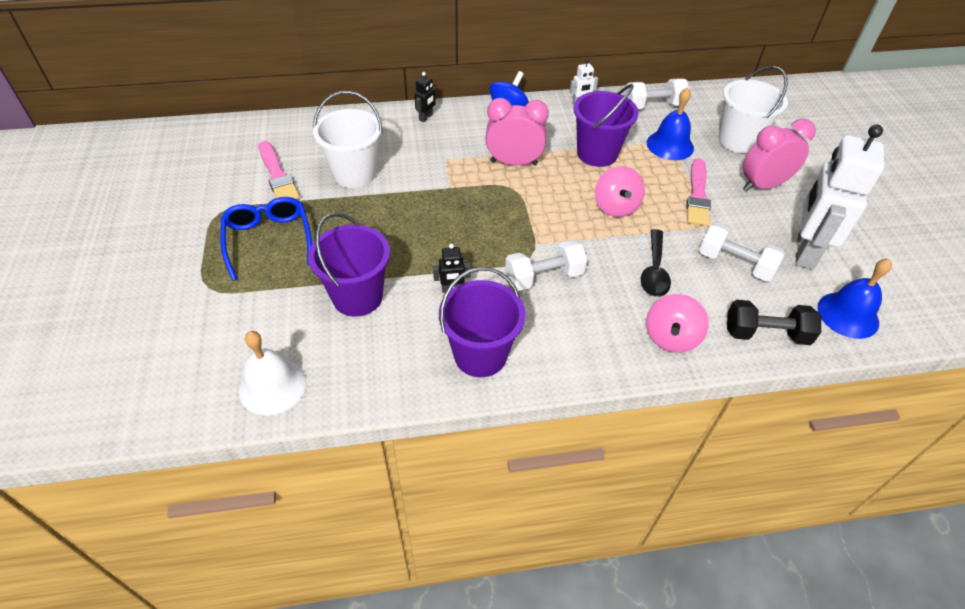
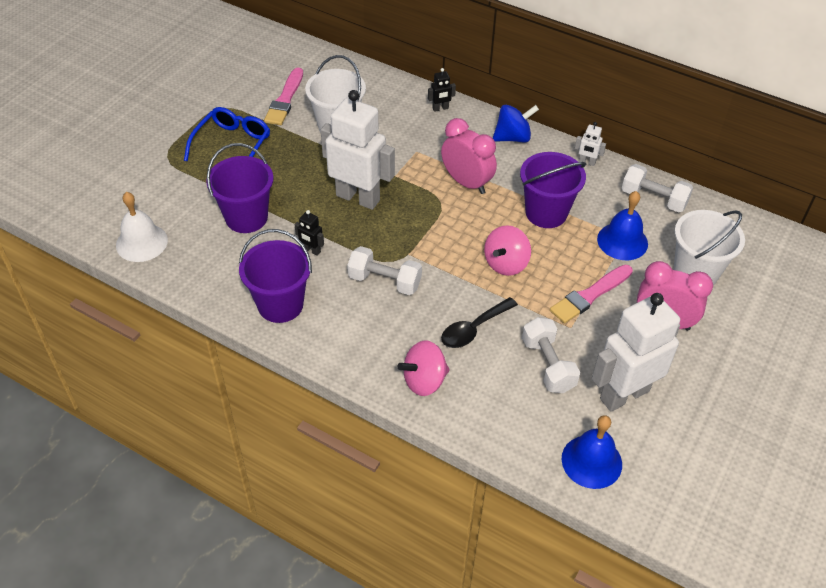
camera: 40 degrees right, 0 degrees up
(440, 222) = (358, 197): none -> white robot
(766, 334) = (501, 427): black dumbbell -> none

